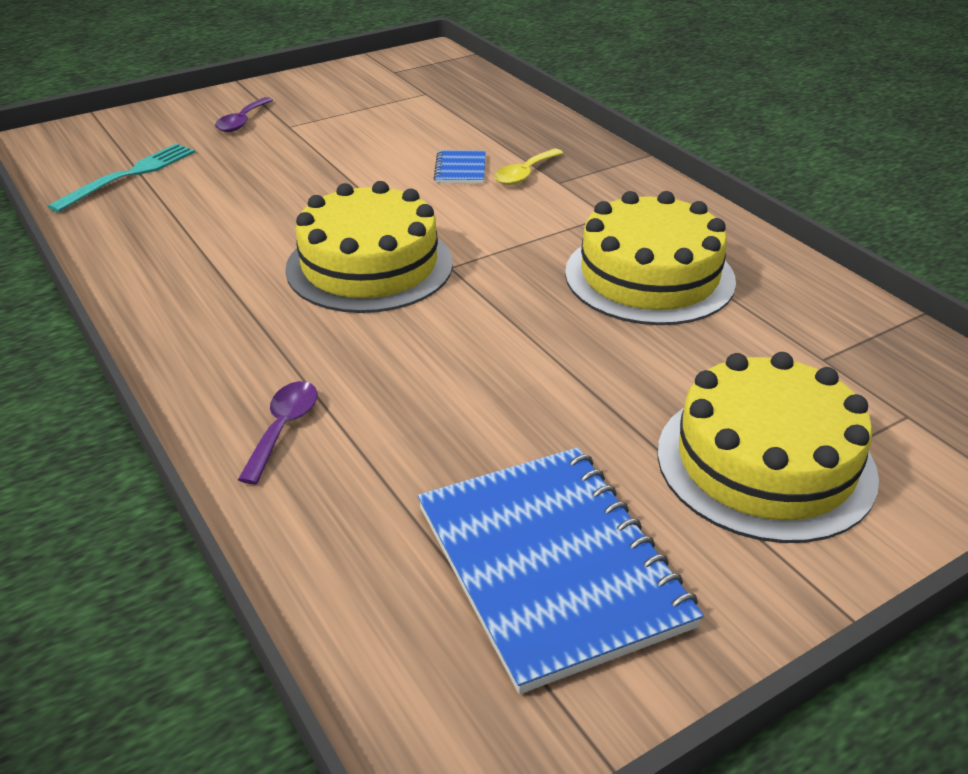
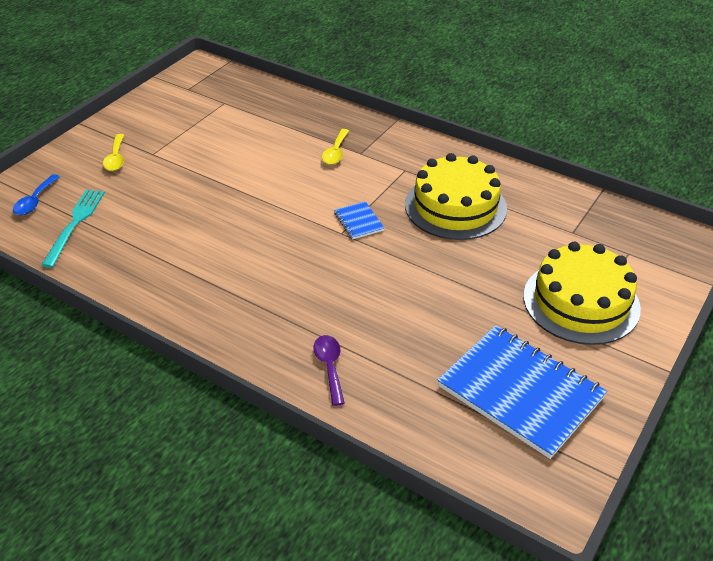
camera: 25 degrees left, 5 degrees up
(110, 143) = (35, 201): none -> blue spoon
(242, 122) = (116, 158): purple spoon -> yellow spoon
(369, 266) = (293, 246): yellow cake -> none
(460, 169) = (294, 159): blue notebook -> blue notebook (358, 221)

